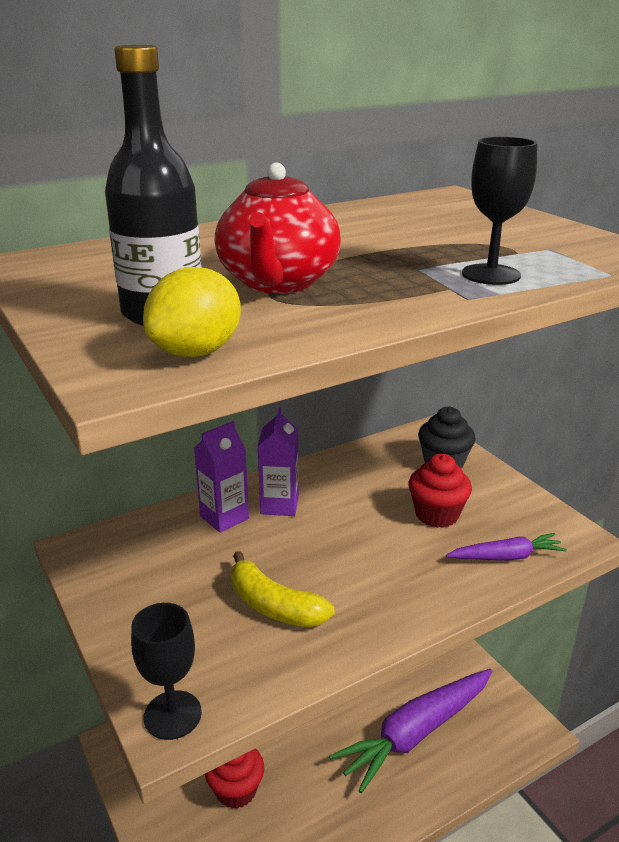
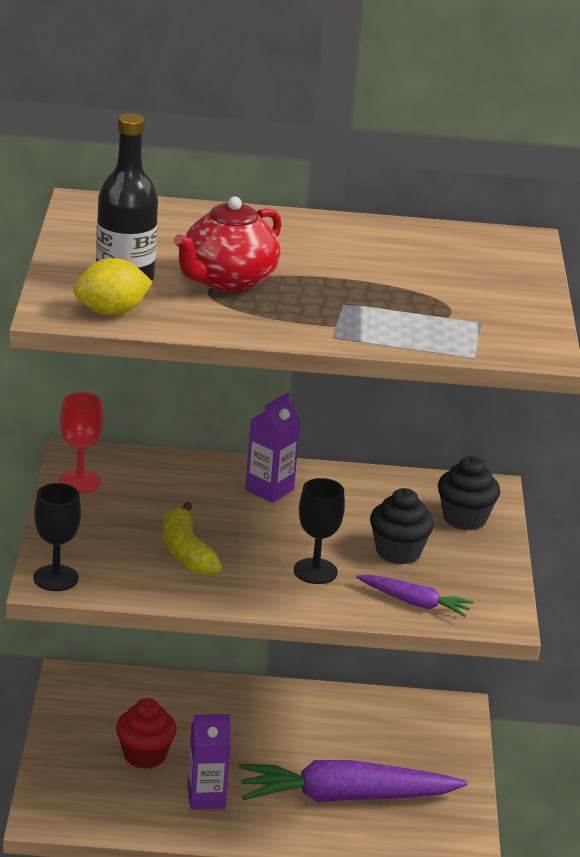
camera: 30 degrees right, 0 degrees up
(103, 576) = (79, 482): none -> red goblet
(224, 517) = (212, 480): purple carton -> purple carton (206, 798)
(437, 514) = (398, 552): red cupcake -> black cupcake
(491, 275) = (385, 326): black goblet -> black goblet (315, 571)

